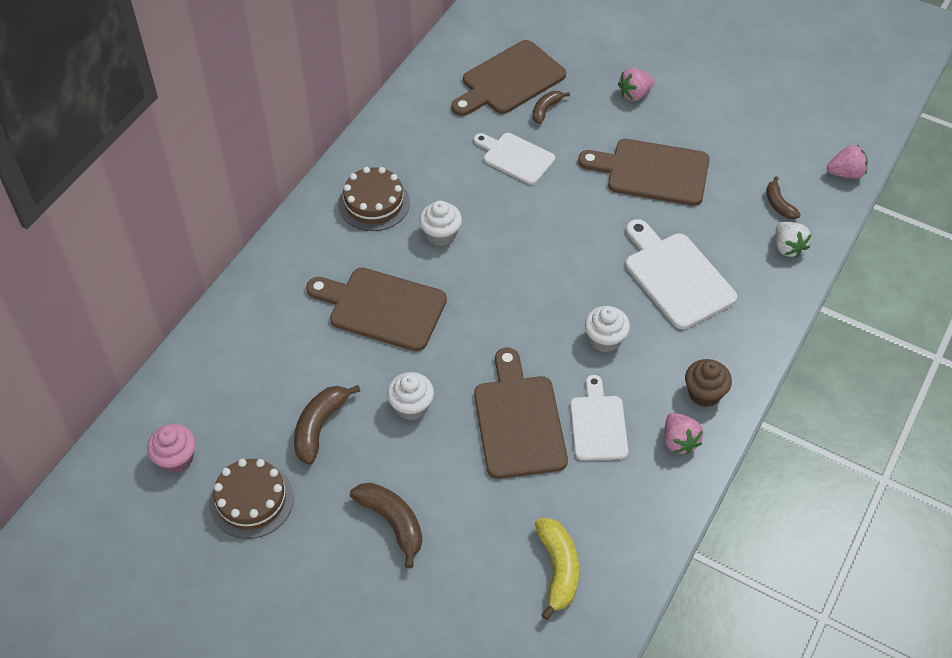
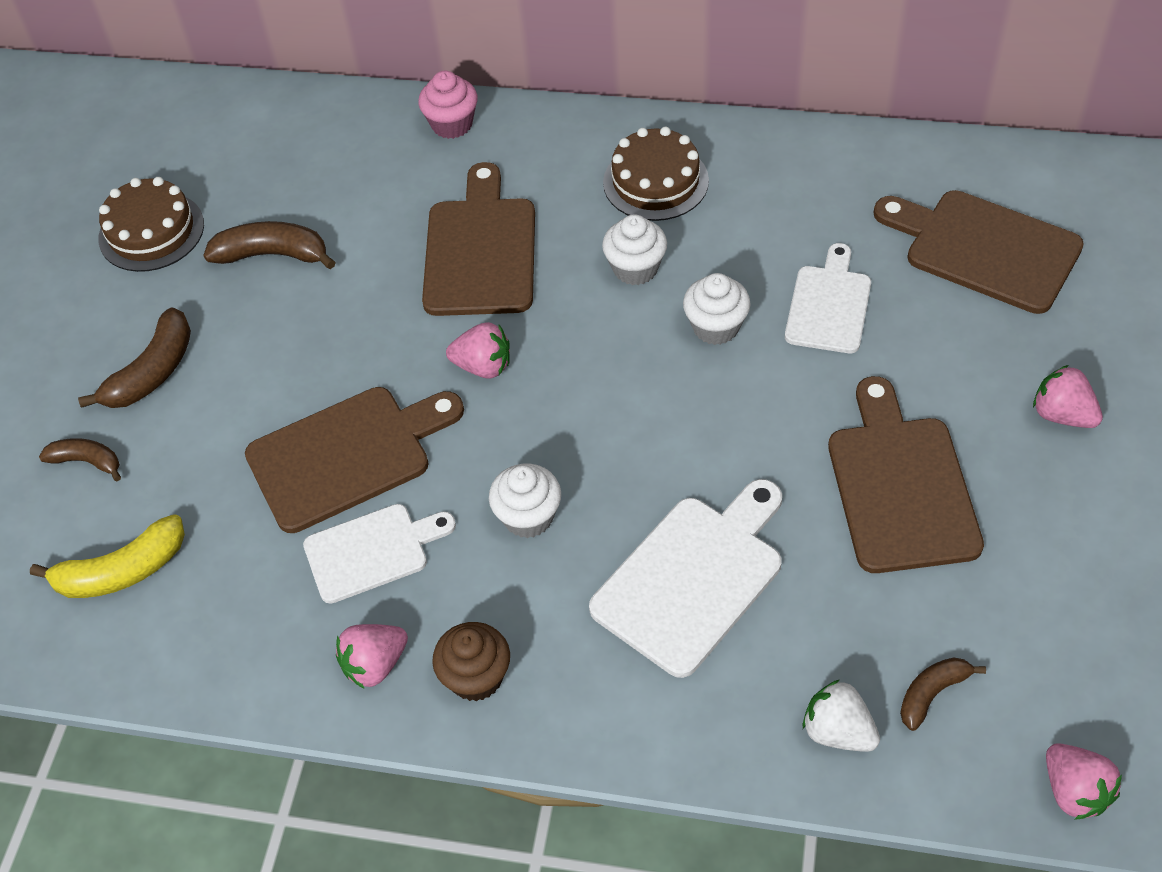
camera: 75 degrees right, 0 degrees up
(176, 459) = (190, 148): pink cupcake -> pink cupcake (452, 124)
(411, 406) = (332, 333): white cupcake -> white cupcake (716, 327)
(481, 332) = (483, 366): none -> pink strawberry
(546, 110) = (951, 311): brown banana -> brown banana (87, 461)
(788, 247) = (838, 731): white strawberry -> white strawberry turned 75 degrees clockwise

